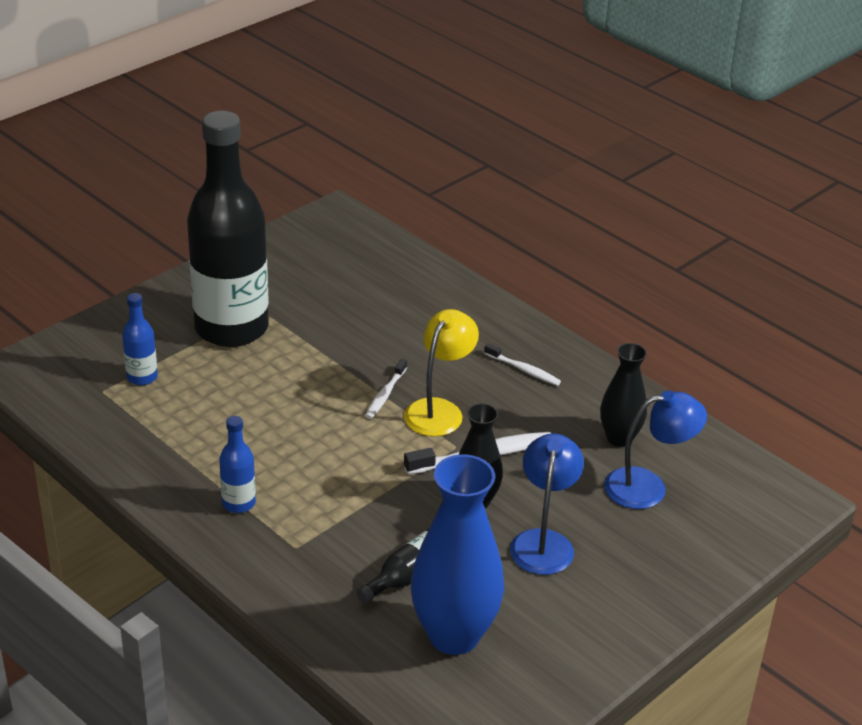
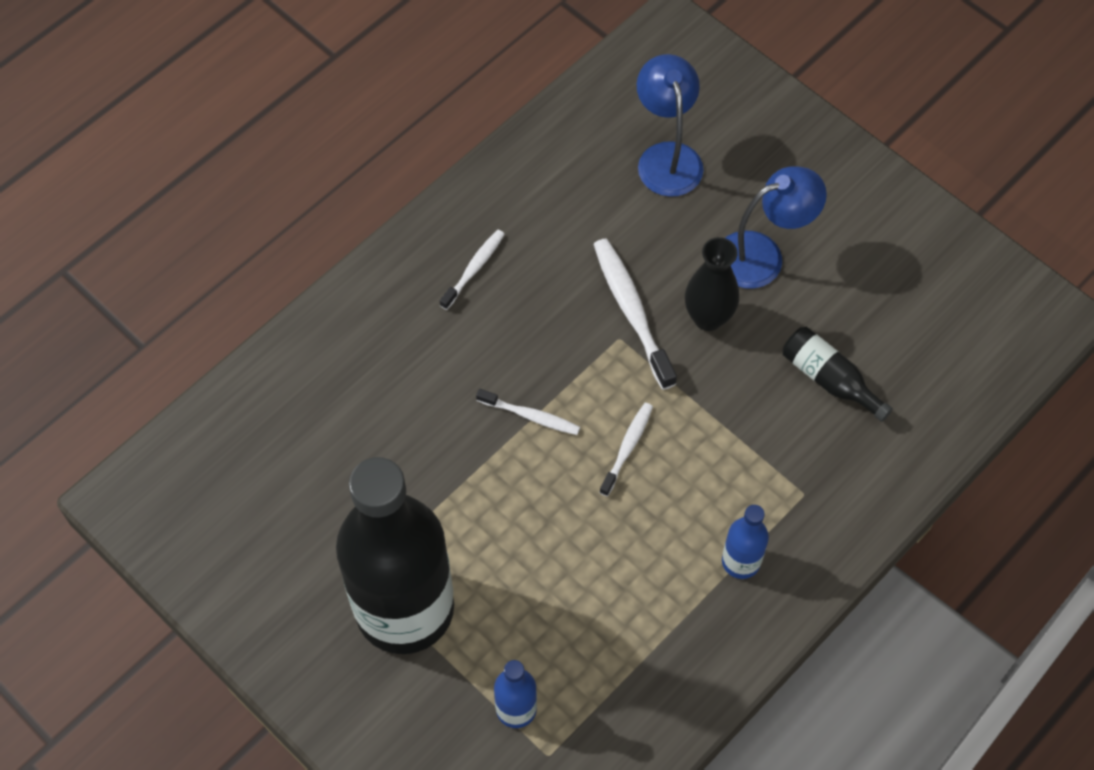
camera: 90 degrees left, 25 degrees up
(351, 445) = (627, 448): none -> white toothbrush
(439, 410) = (555, 357): yellow lamp -> none
(454, 635) = (907, 336): blue vase -> none
(543, 542) = (762, 255): blue lamp -> blue lamp turned 150 degrees clockwise
(619, 438) = (589, 178): black vase -> none

